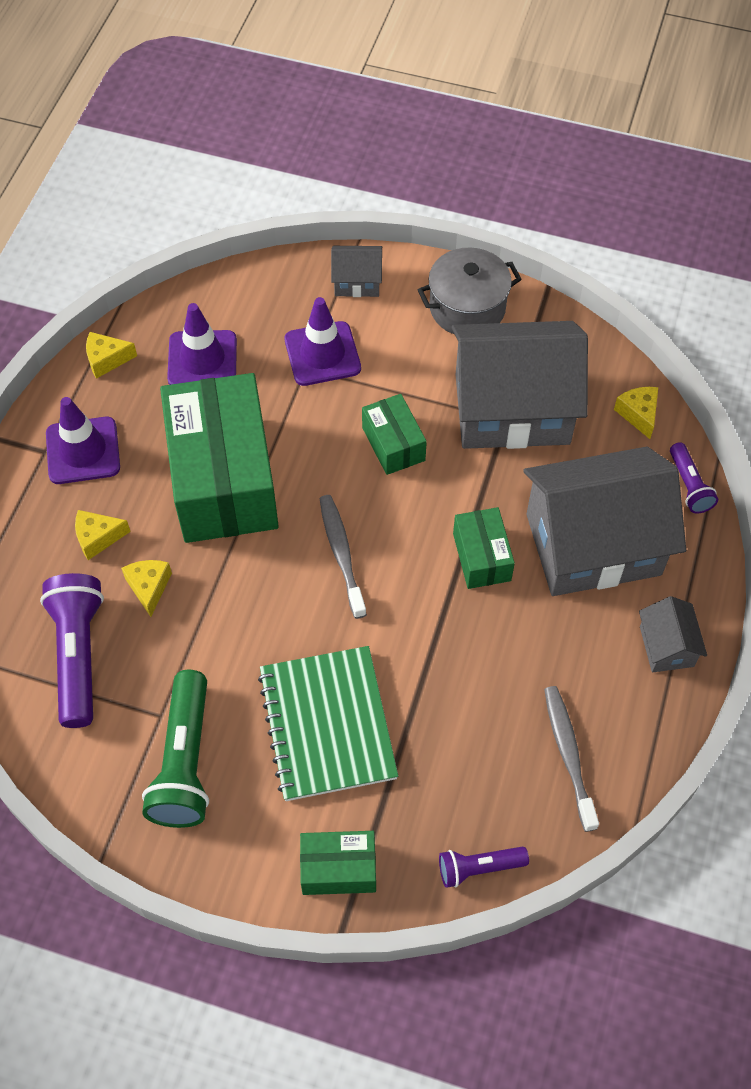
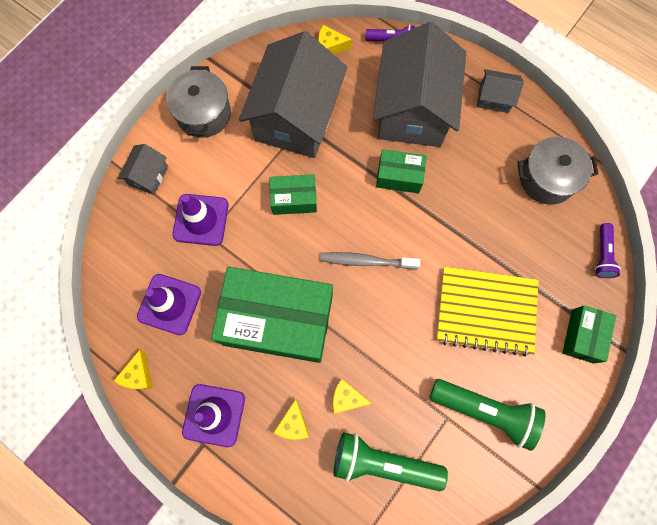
camera: 70 degrees left, 15 degrees up
(79, 655) = (383, 462): purple flashlight -> green flashlight
(327, 725) = (486, 311): green notebook -> yellow notebook
(568, 755) = (547, 178): grey toothbrush -> grey pot

